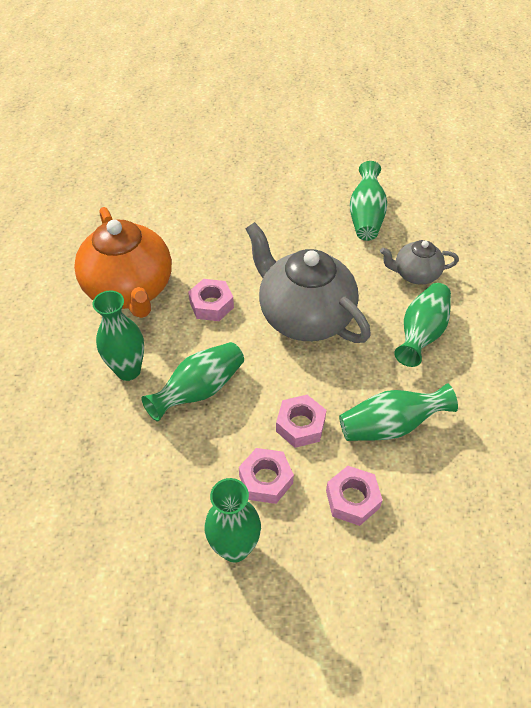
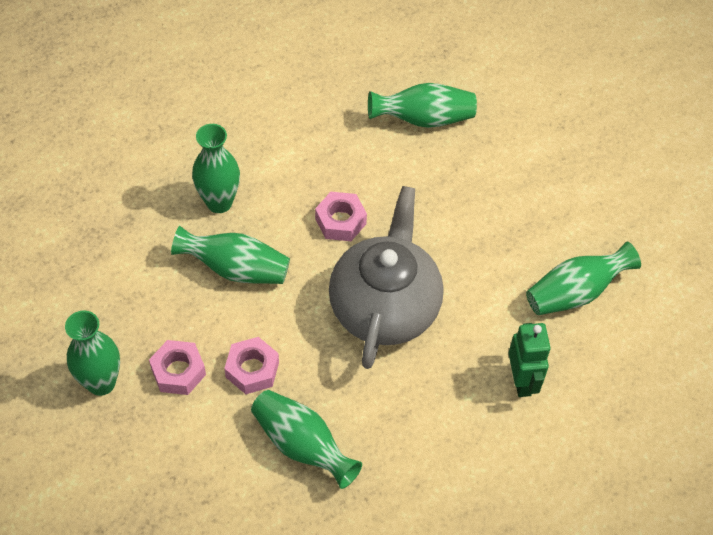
camera: 55 degrees right, 5 degrees up
(130, 290) = (310, 146): orange teapot -> none
(352, 499) = (201, 450): pink nut -> none
(415, 274) = (522, 381): grey teapot -> green robot
(421, 333) = (439, 423): green vase -> green vase (424, 119)

